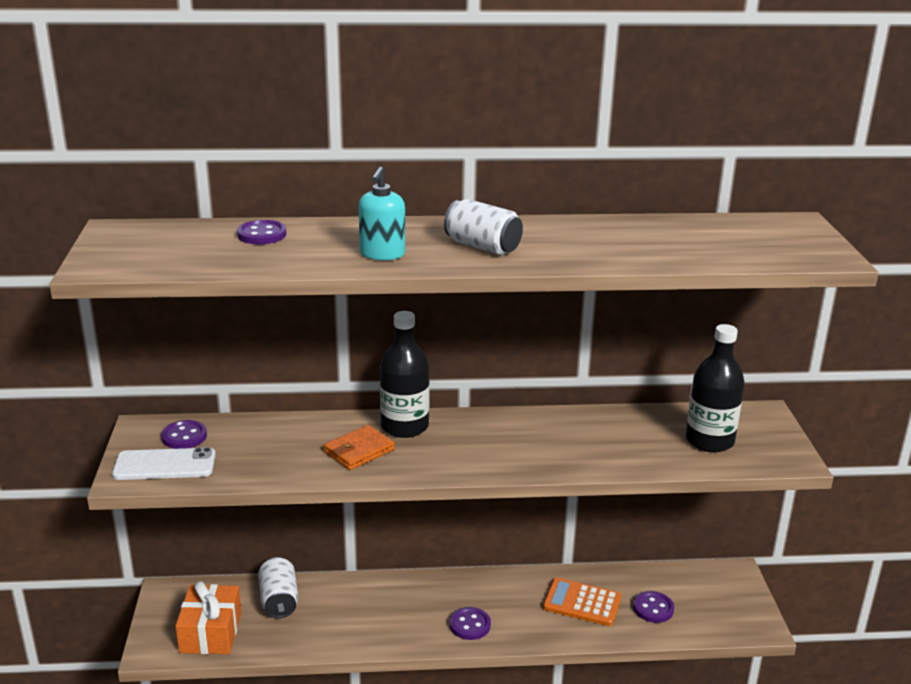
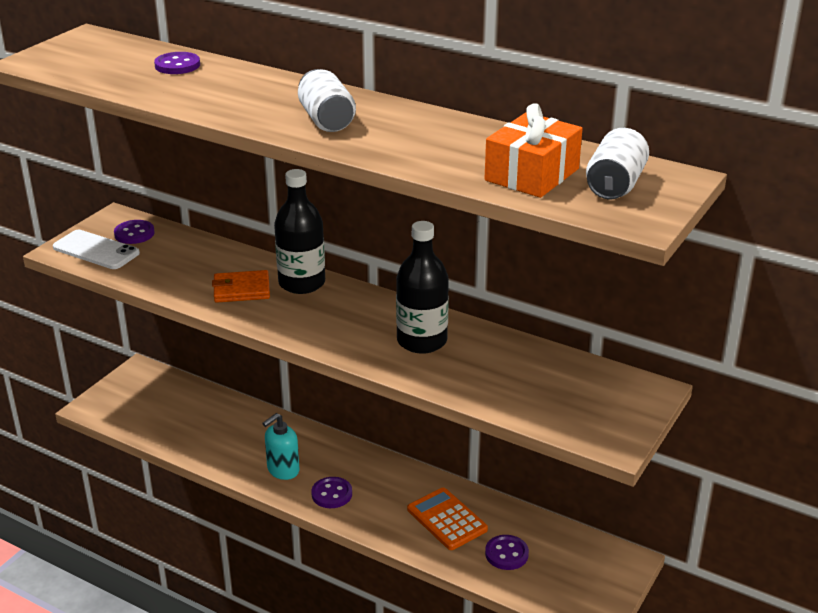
camera: 35 degrees right, 5 degrees up
(211, 632) = (139, 412): orange gift -> orange gift (532, 174)
(279, 600) = (209, 410): white can -> white can (615, 185)
(382, 254) = (236, 105): turquoise soap dispenser -> turquoise soap dispenser (283, 470)
(709, 441) = (554, 393): black bottle -> black bottle (422, 341)

